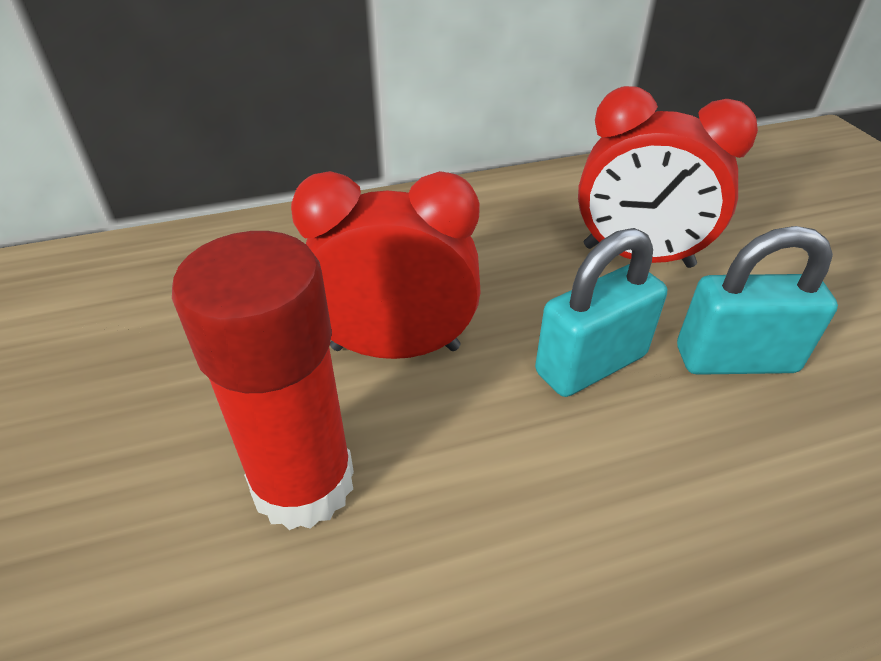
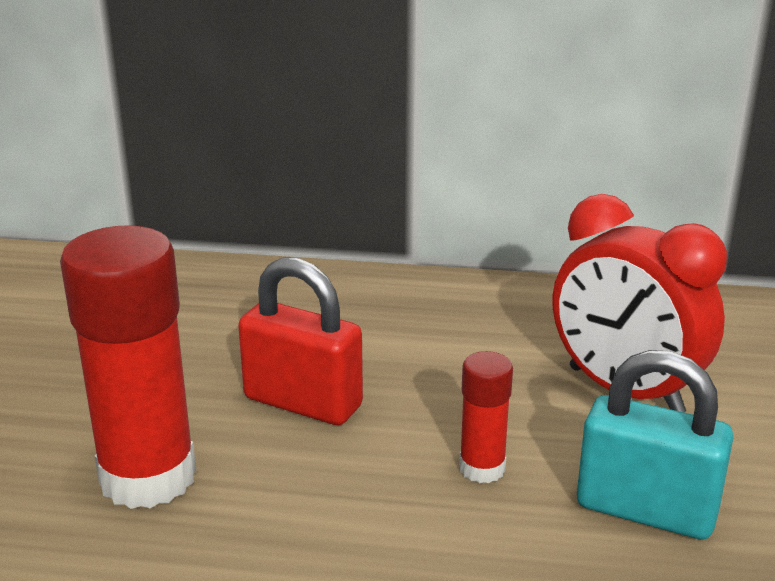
camera: 25 degrees right, 15 degrees down
(395, 348) = (303, 402): red clock -> red padlock
(590, 364) = (482, 468): turquoise padlock -> red glue stick

